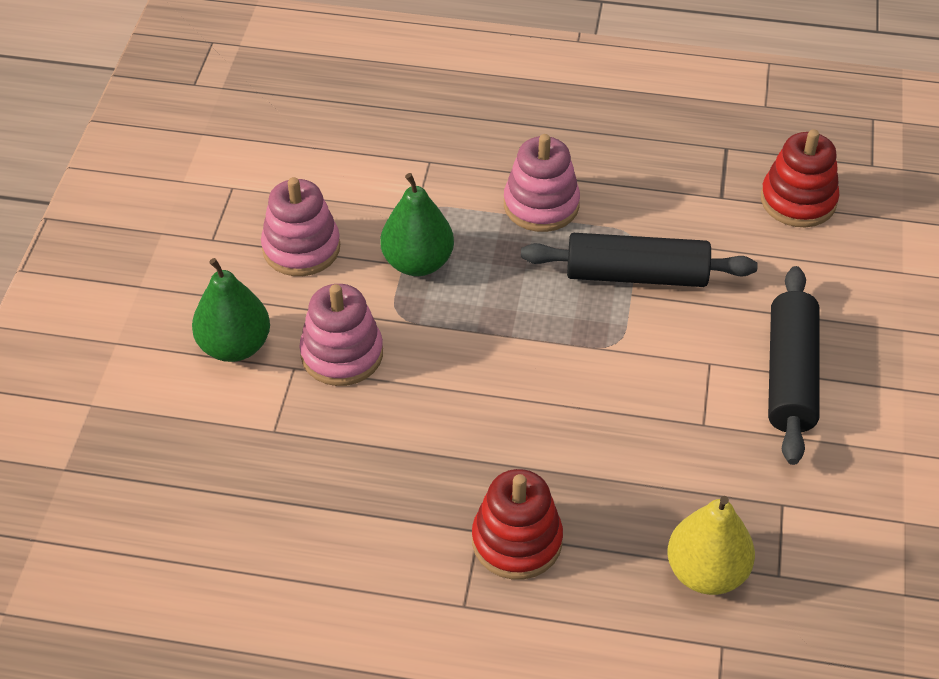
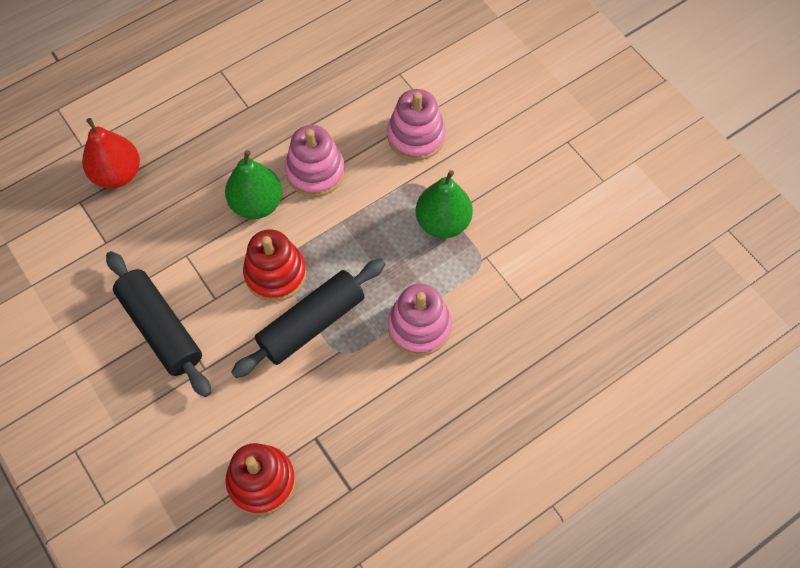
camera: 135 degrees right, 15 degrees up
(235, 346) = (473, 96): green pear -> green pear (257, 204)
(301, 248) = (515, 176): pink stacking toy -> pink stacking toy (315, 171)
(517, 541) = (225, 116): red stacking toy -> red stacking toy (275, 274)
(706, 572) = (117, 174): yellow pear -> red pear

